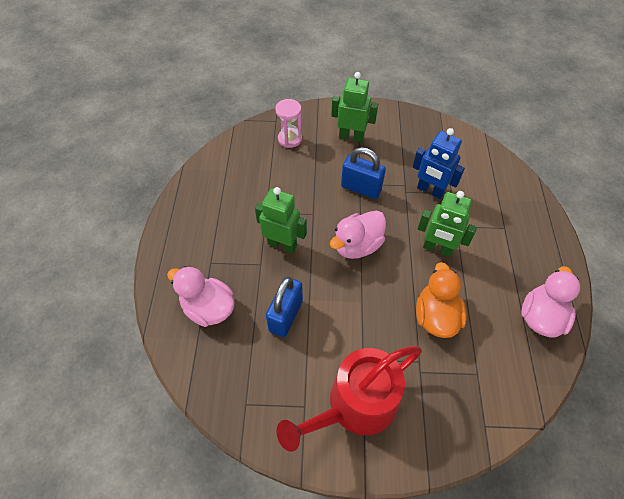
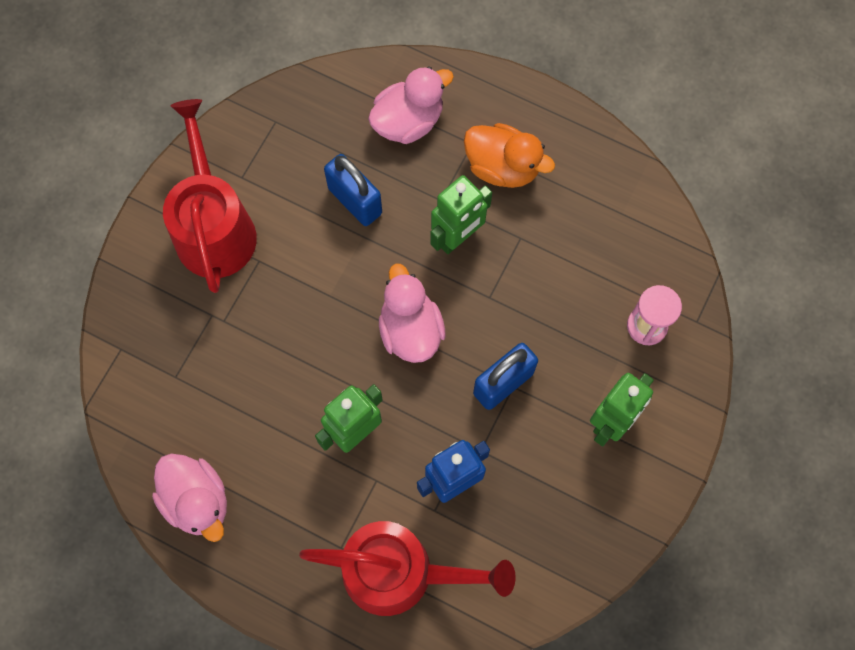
camera: 115 degrees right, 15 degrees up
(436, 316) = (265, 372): orange duck -> orange duck (502, 167)
(494, 196) = (399, 572): none -> red watering can

